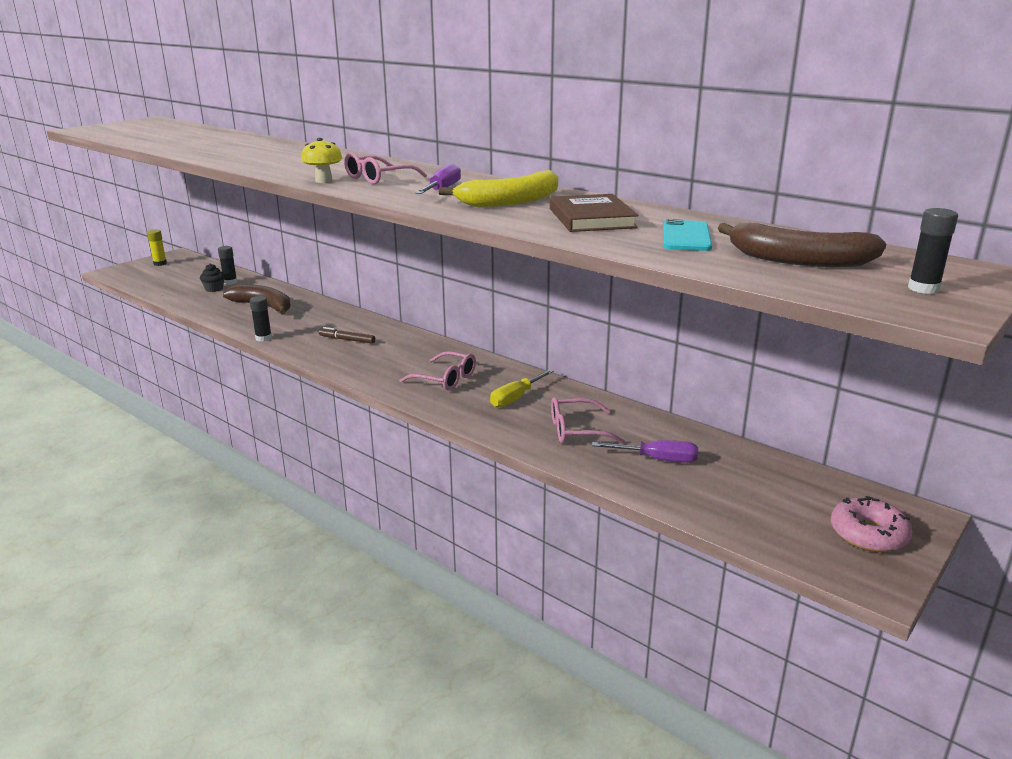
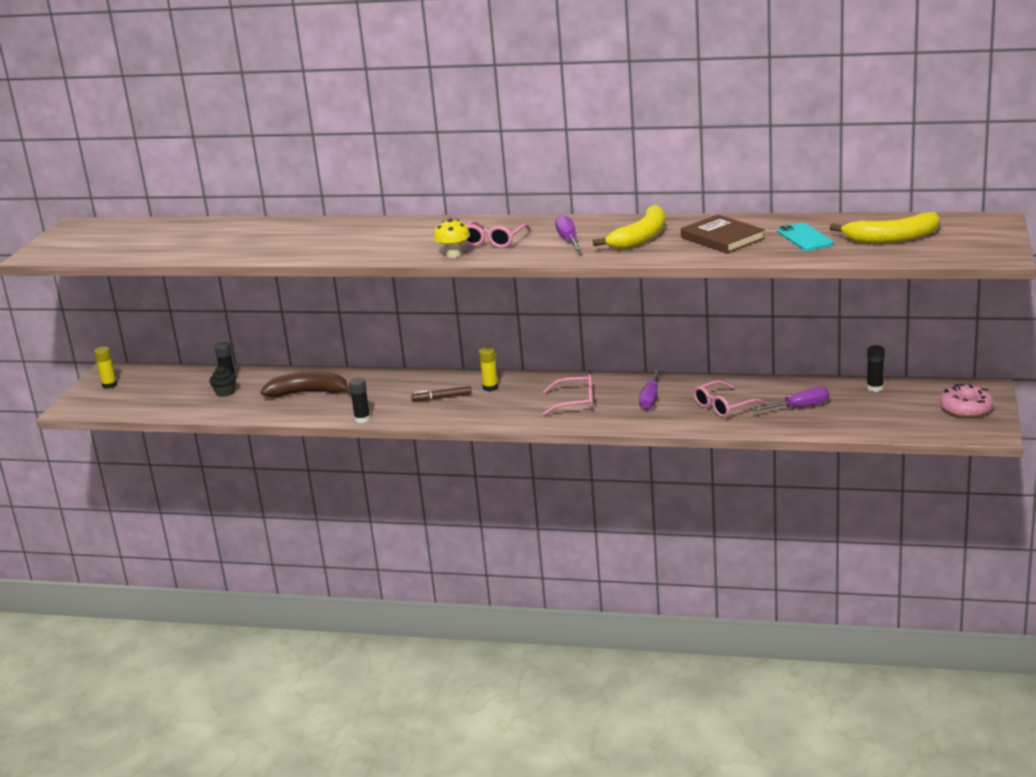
camera: 25 degrees left, 0 degrees up
(396, 343) = (490, 387): none -> yellow glue stick
(516, 398) = (650, 398): yellow screwdriver -> purple screwdriver
(799, 260) = (892, 238): brown banana -> yellow banana
(923, 288) = (977, 241): black glue stick -> black glue stick (875, 388)

